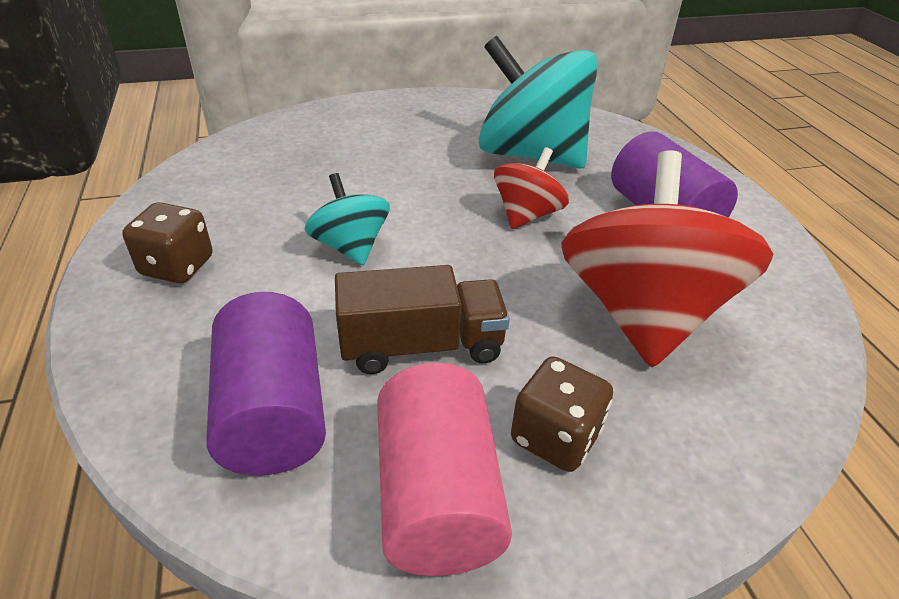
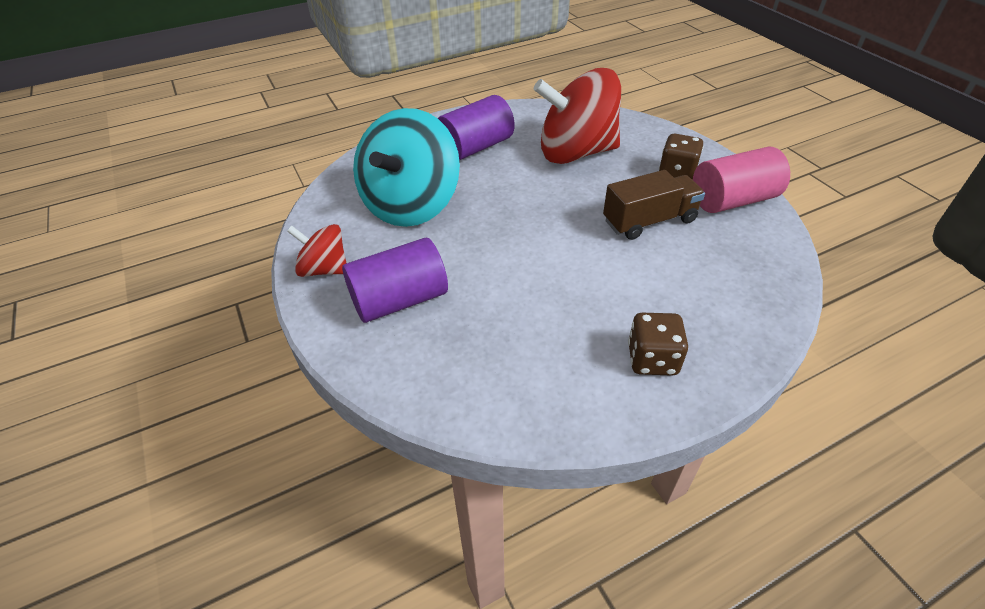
camera: 100 degrees left, 5 degrees up
(273, 412) = (733, 262): purple cylinder -> purple cylinder (399, 300)
(350, 247) = (577, 272): turquoise spinning top -> none
(422, 346) = (649, 221): brown truck -> brown truck turned 90 degrees clockwise
(527, 215) = (499, 198): red spinning top -> red spinning top (324, 269)

